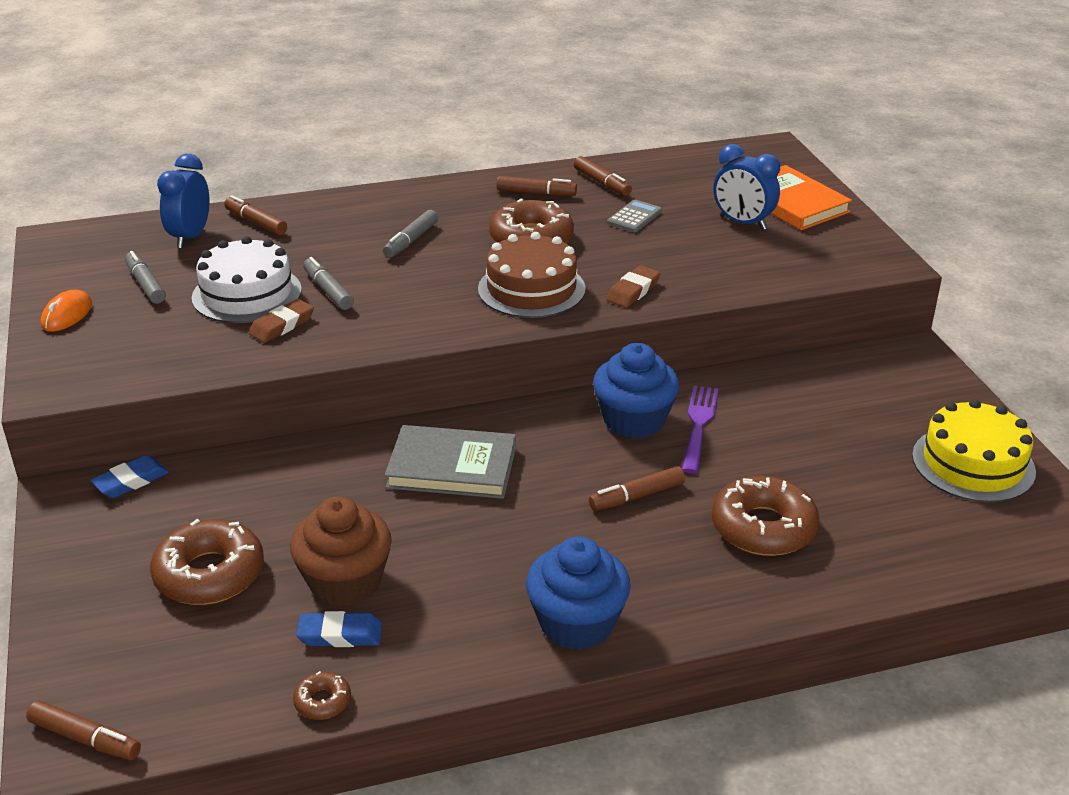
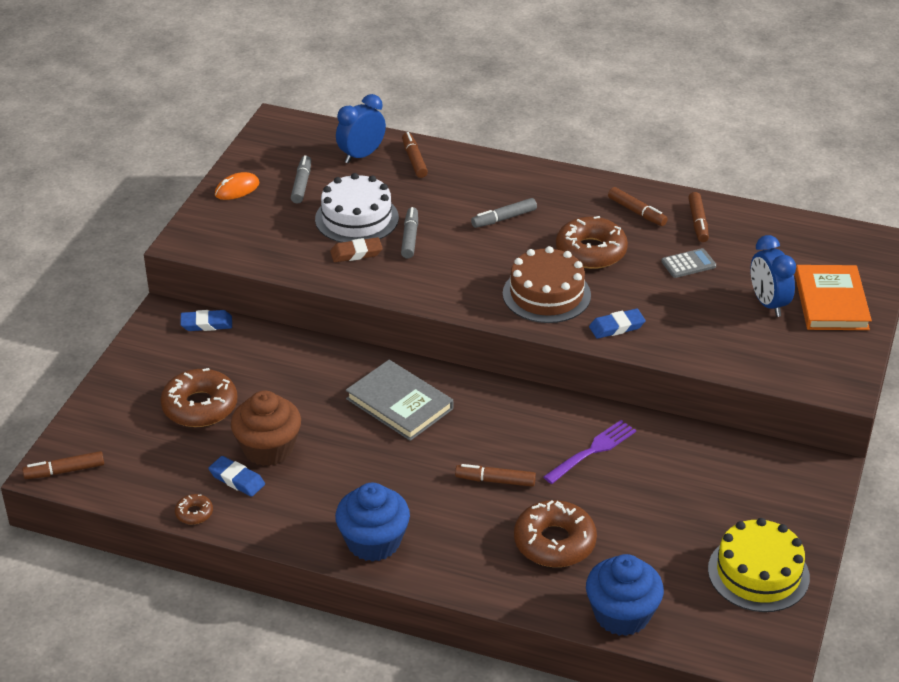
camera: 35 degrees right, 5 degrees up
(85, 739) = (64, 471): brown marker -> brown marker turned 105 degrees clockwise
(633, 291) = (616, 327): brown eraser -> blue eraser
(634, 420) = (552, 426): blue cupcake -> blue cupcake (622, 614)

